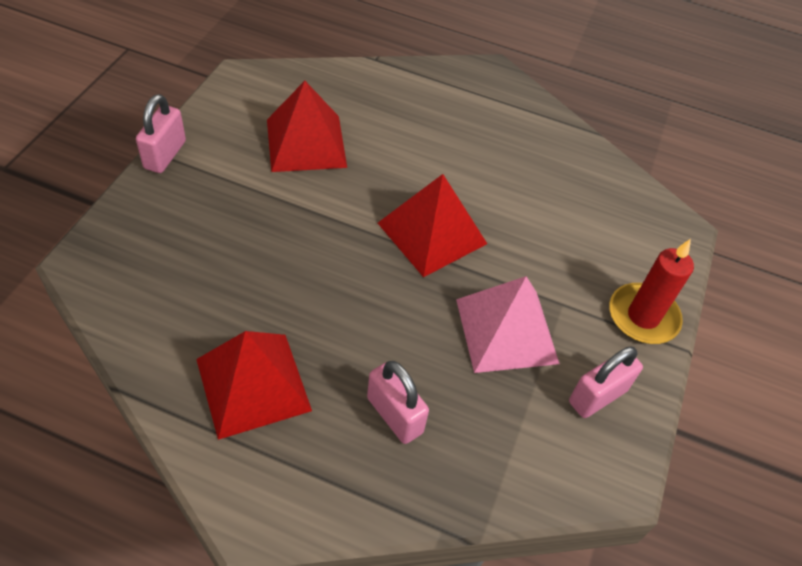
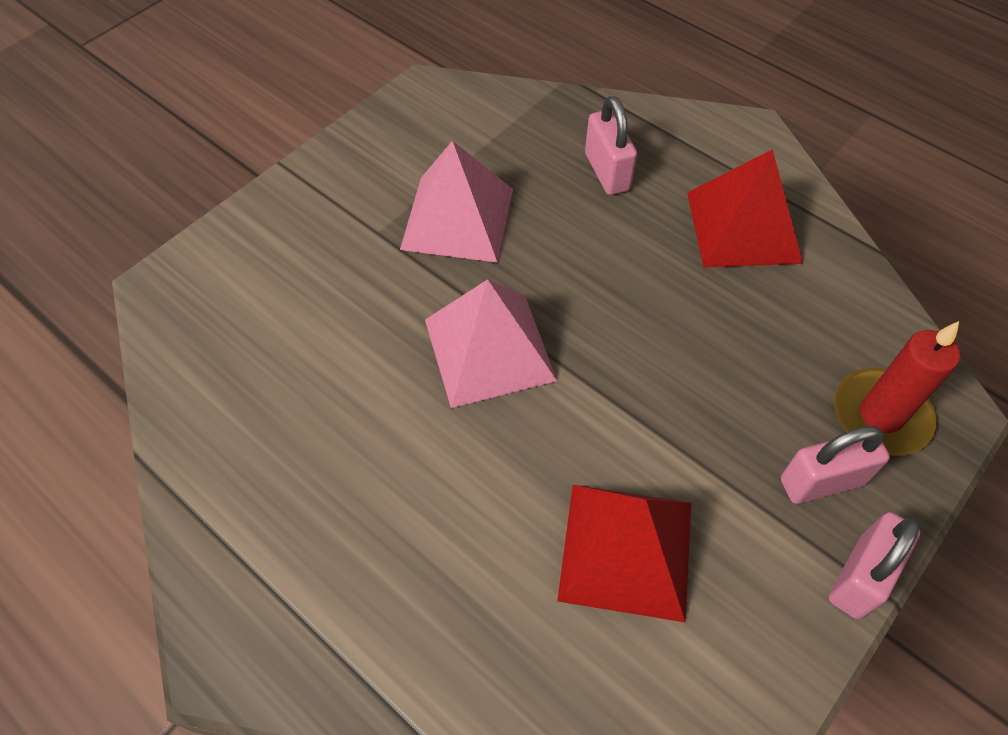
camera: 155 degrees left, 5 degrees up
(432, 233) = (489, 349): red pyramid -> pink pyramid
(597, 396) = (401, 145): pink padlock -> pink padlock (821, 481)
(643, 316) = (298, 200): red candle -> red candle (880, 415)

